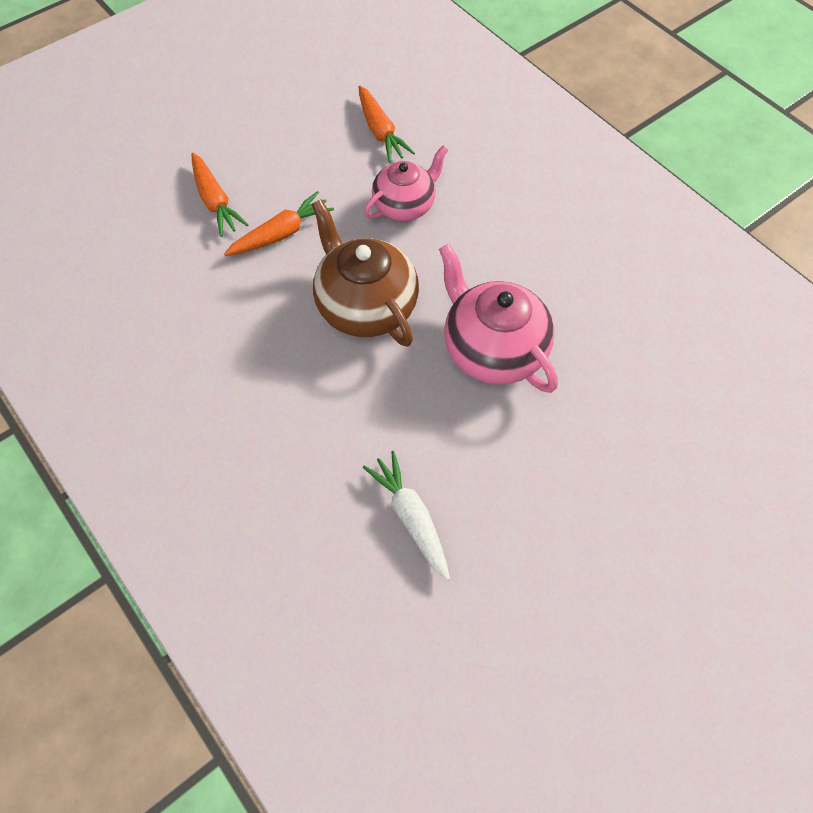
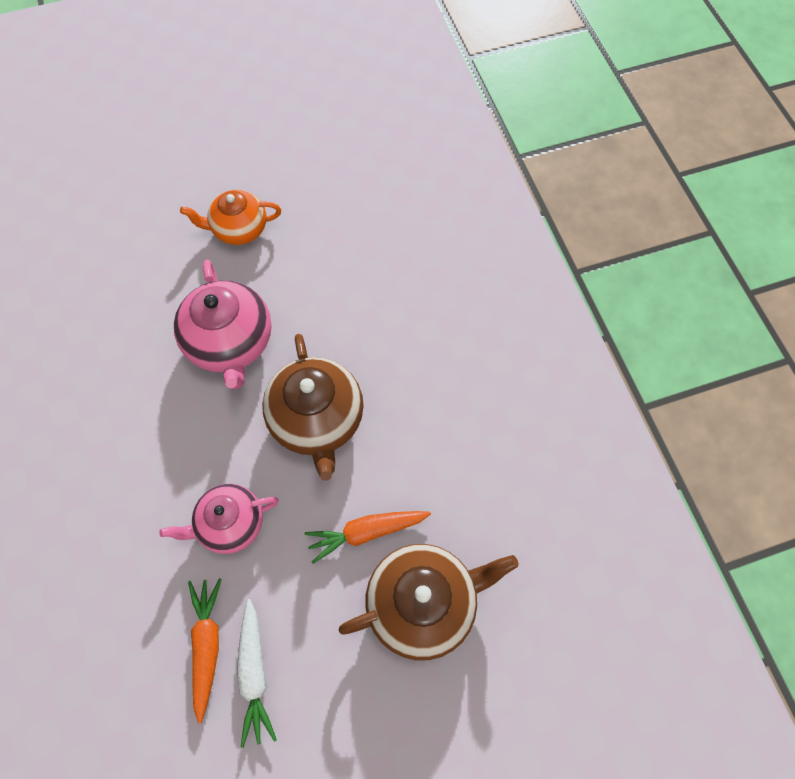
camera: 160 degrees left, 5 degrees up
(215, 201) = (423, 603): orange carrot -> brown teapot
(411, 517) = (354, 241): white carrot -> white carrot (255, 673)
(563, 484) = (239, 229): none -> orange teapot

